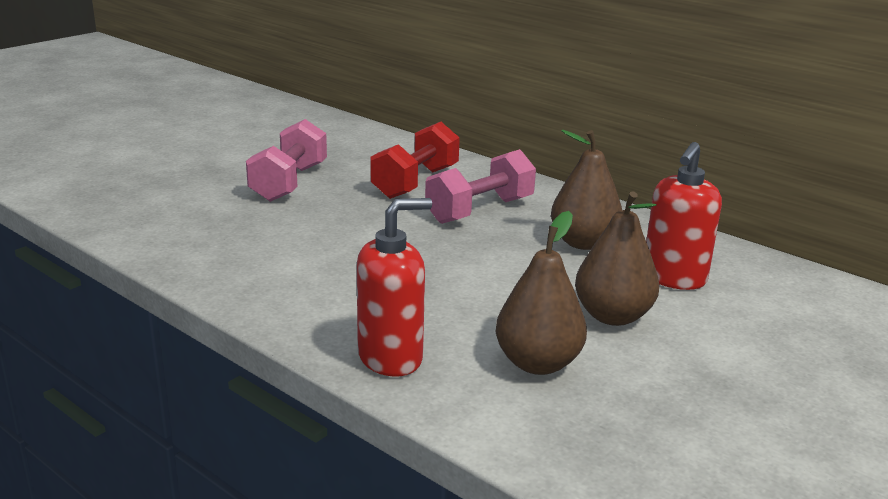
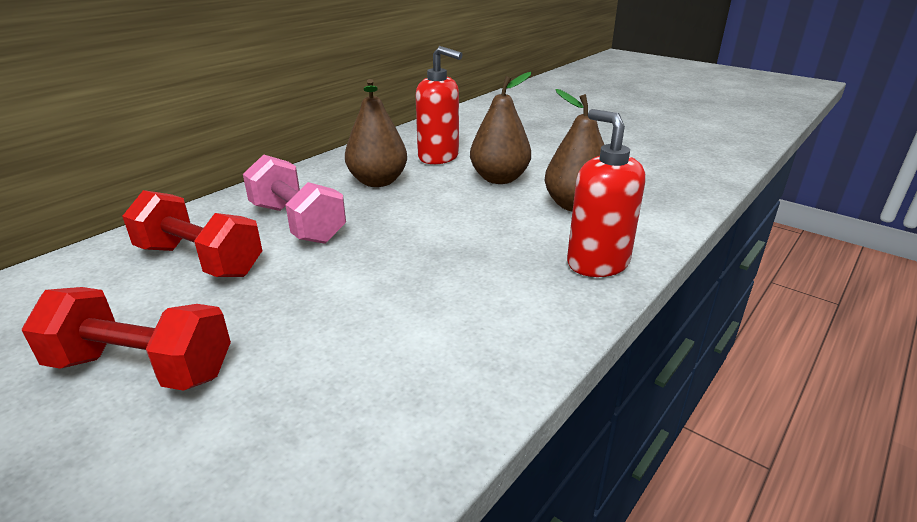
camera: 90 degrees left, 5 degrees up
(289, 183) = (142, 368): pink dumbbell -> red dumbbell

